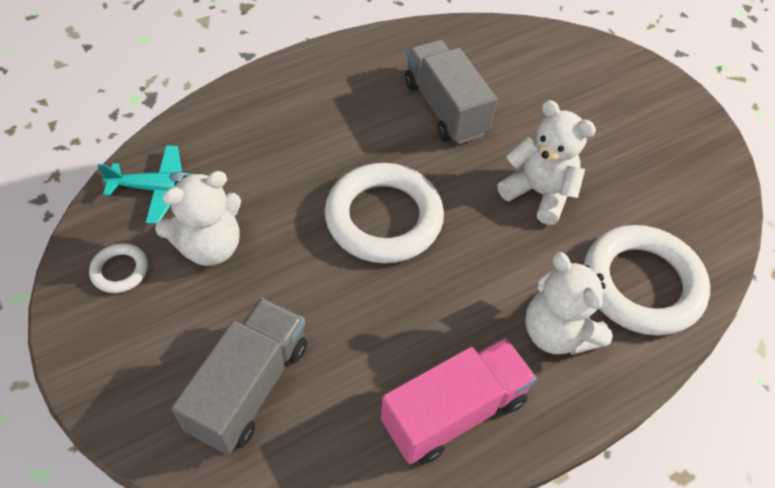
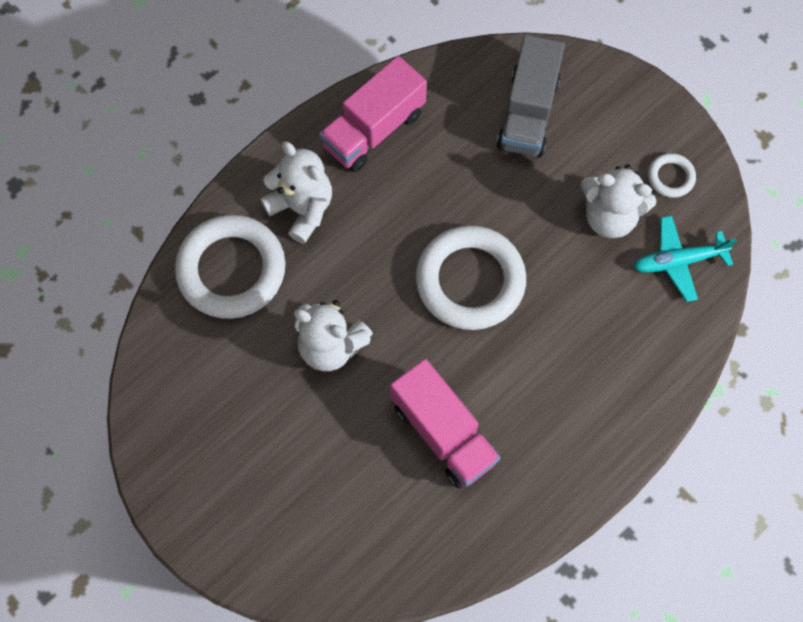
camera: 170 degrees right, 15 degrees up
(210, 246) = (609, 216): white teddy bear -> white teddy bear turned 120 degrees counterclockwise
(445, 108) = (443, 432): grey truck -> pink truck

